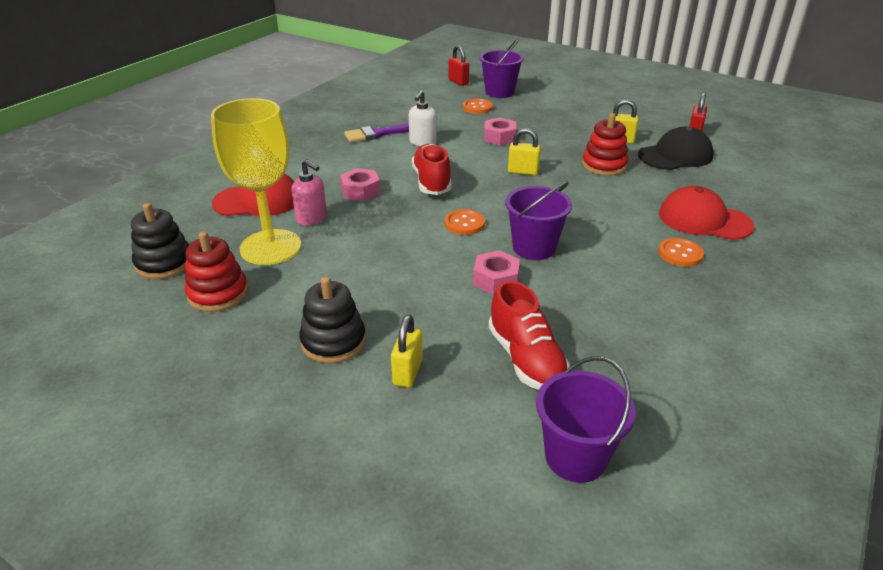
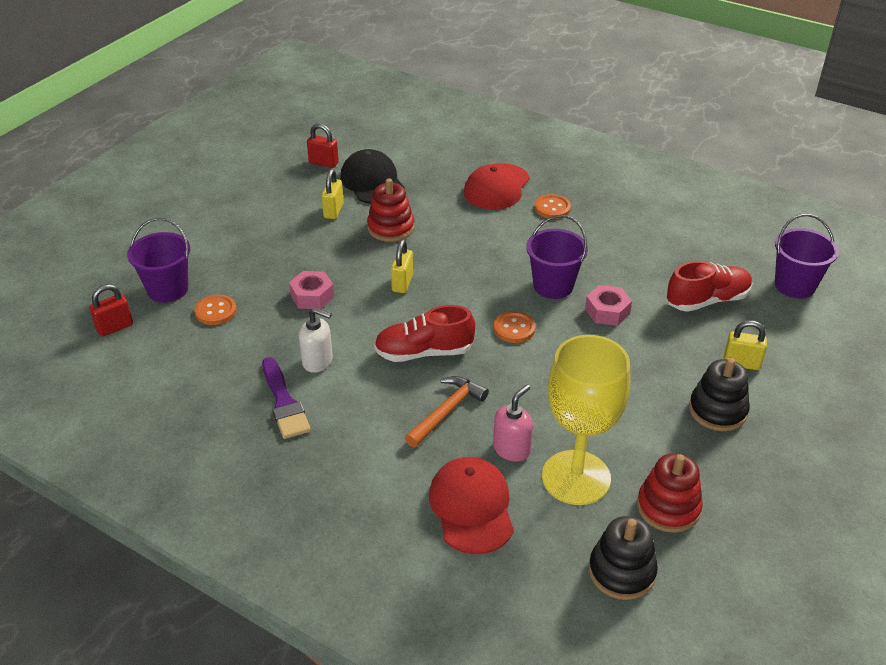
camera: 90 degrees left, 5 degrees up
(360, 191) = (446, 411): pink nut -> orange hammer

